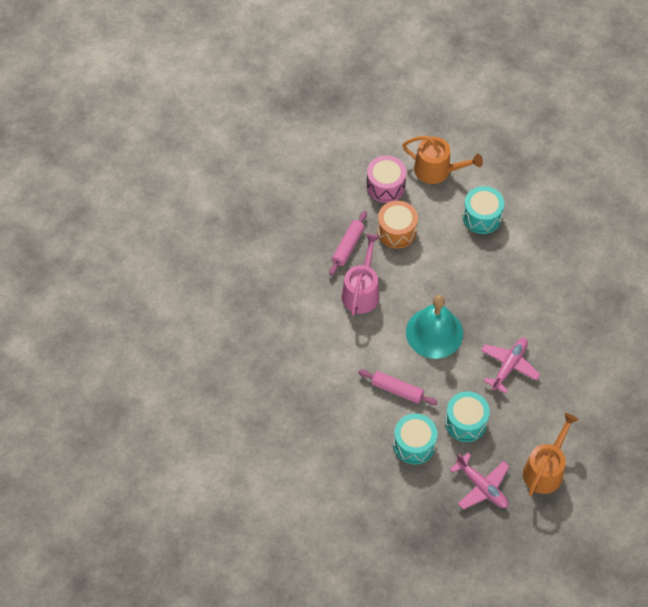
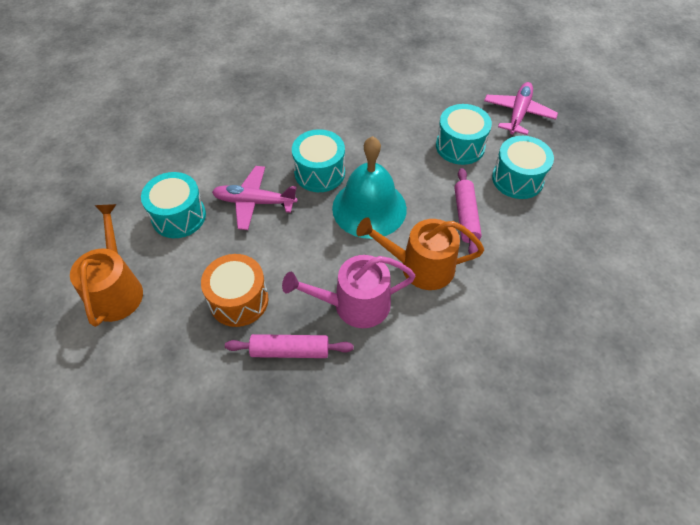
camera: 115 degrees left, 5 degrees down
(385, 186) = (164, 343): pink drum -> none
(483, 315) = (319, 172): none -> turquoise drum
(509, 366) = (371, 133): pink plane -> pink plane (254, 202)
(545, 470) = (465, 77): orange watering can -> orange watering can (420, 266)

